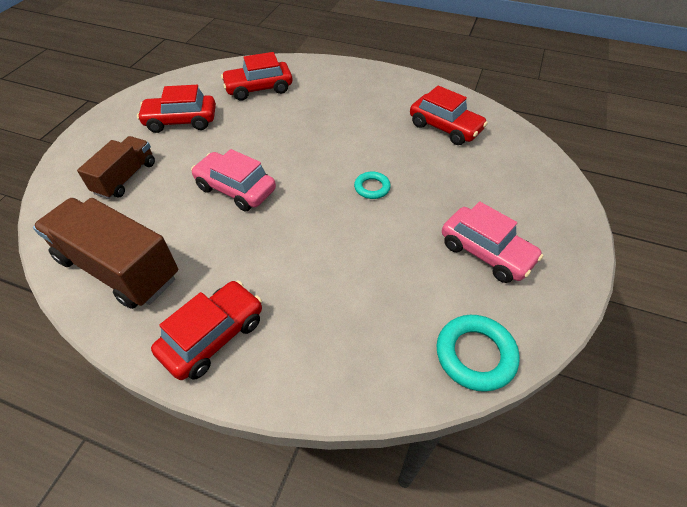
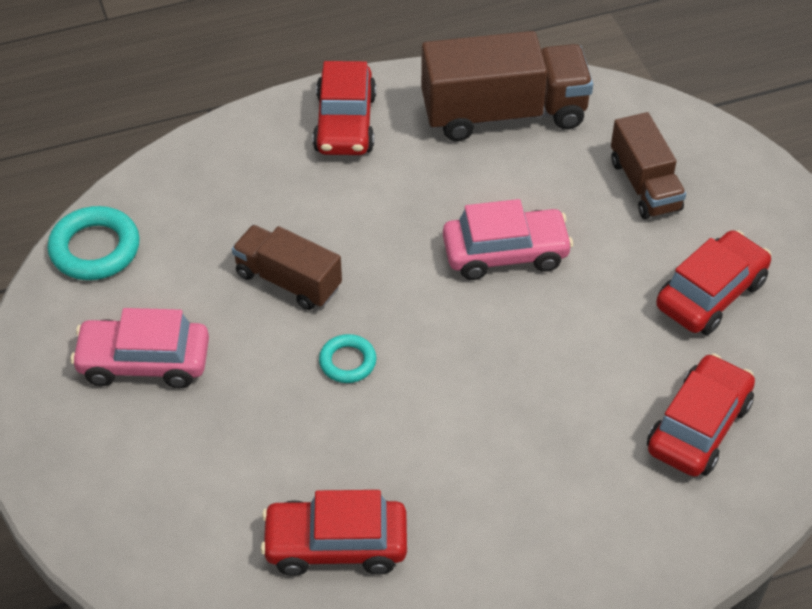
camera: 140 degrees right, 0 degrees up
(363, 247) = (288, 281): none -> brown truck

